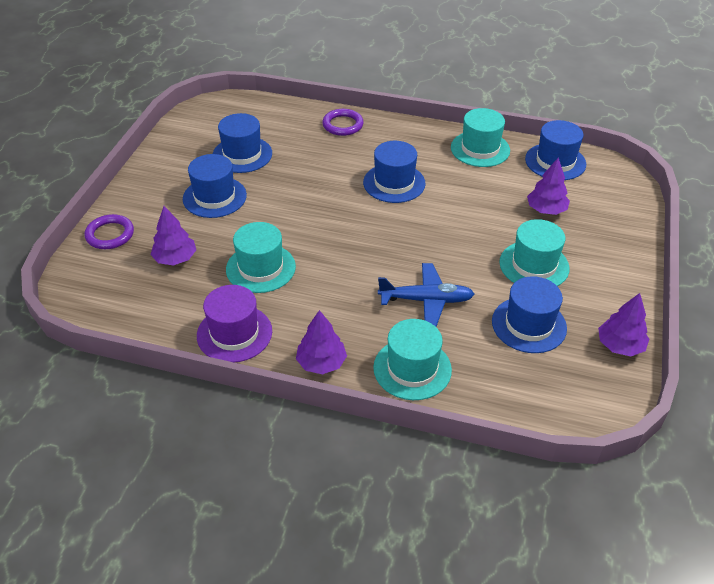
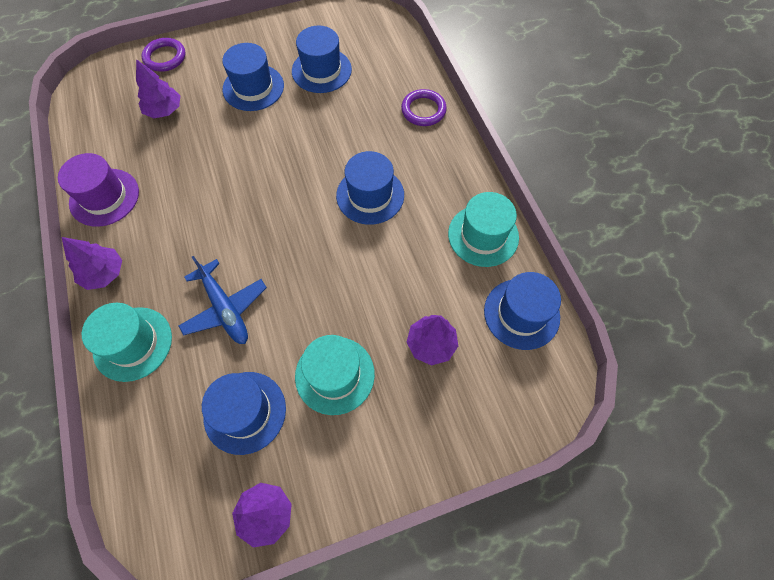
camera: 55 degrees right, 20 degrees up
(260, 268) = (188, 168): turquoise hat -> none

